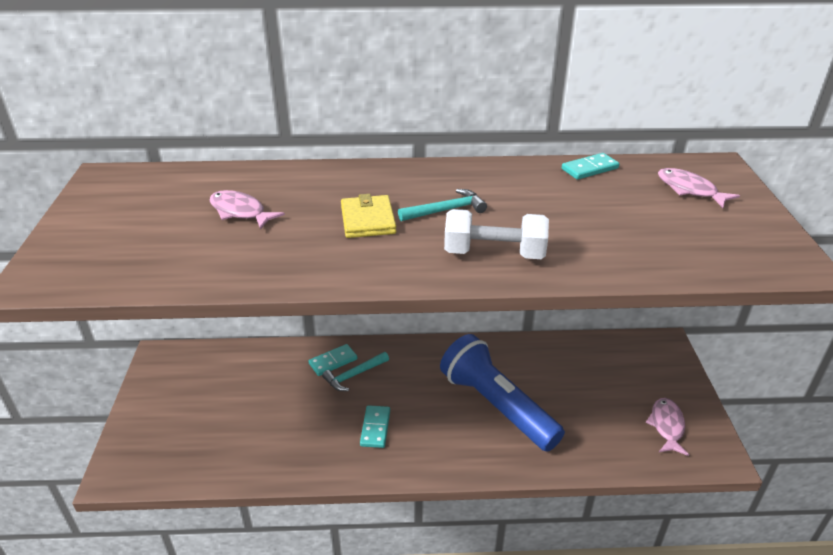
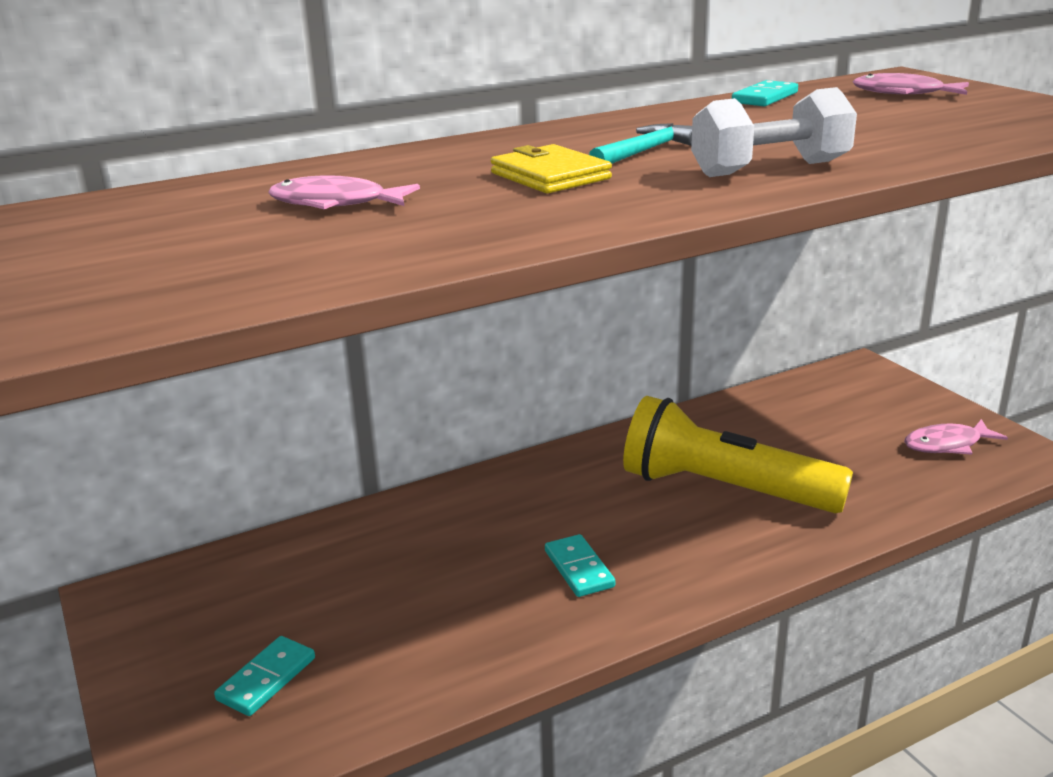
camera: 25 degrees left, 10 degrees down
(333, 361) = (438, 512): turquoise domino -> turquoise domino (267, 679)
(354, 375) = (487, 518): turquoise hammer -> none
(496, 406) = (724, 489): blue flashlight -> yellow flashlight
(667, 426) = (947, 444): pink fish -> pink fish turned 90 degrees counterclockwise

